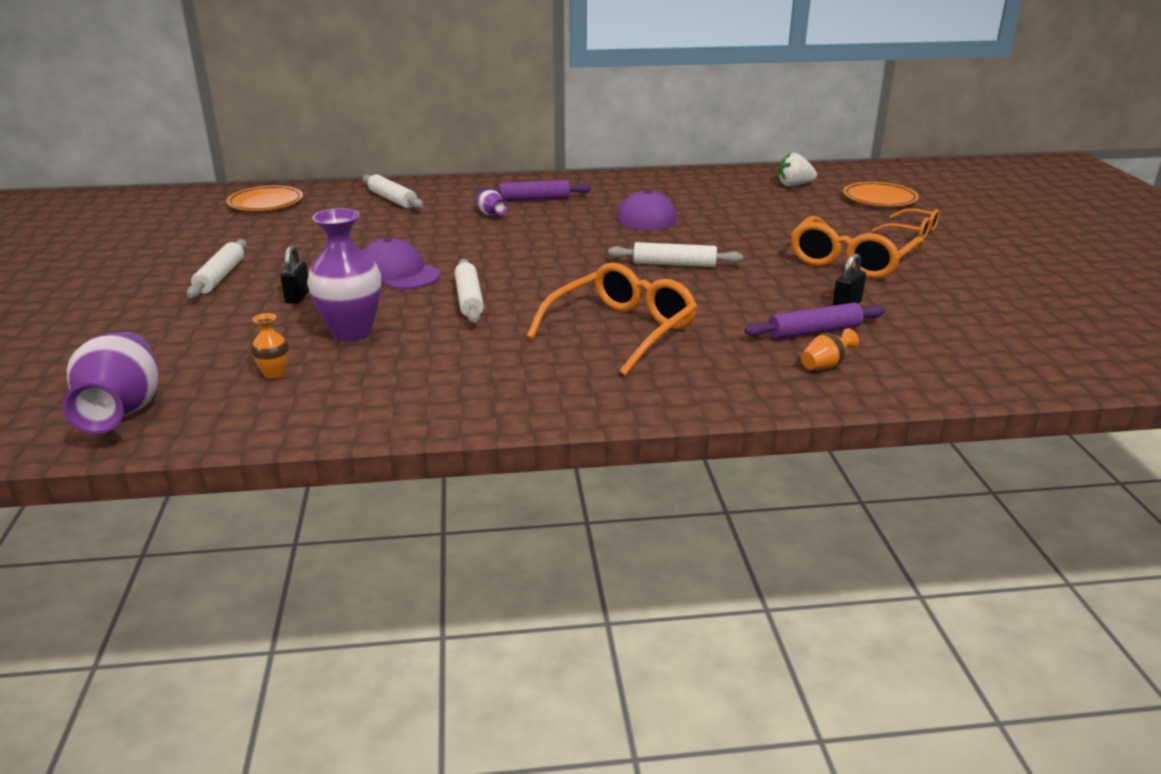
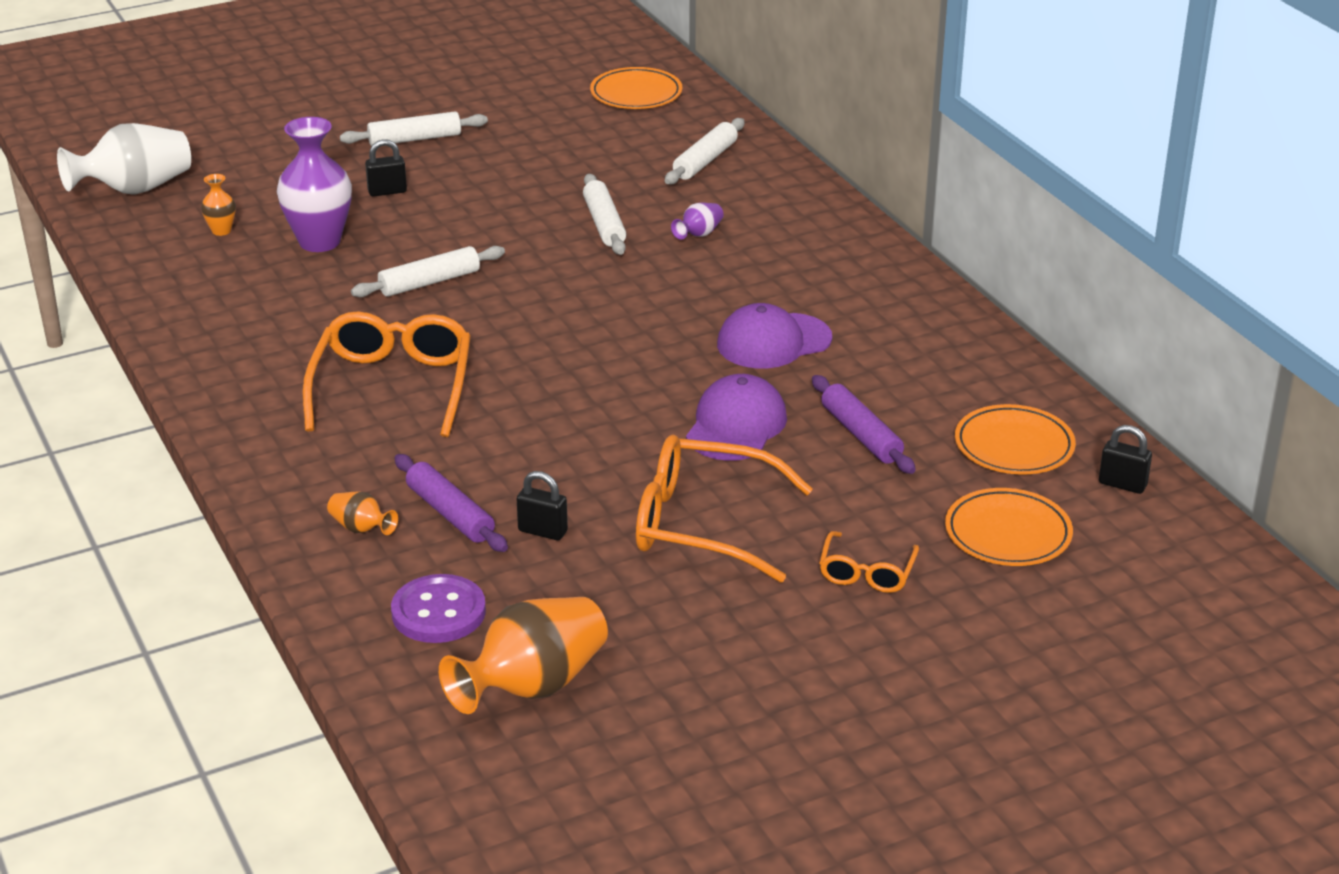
camera: 70 degrees right, 5 degrees up
(123, 410) = (135, 189): purple vase -> white vase
(398, 273) = (477, 225): purple cap -> purple cap (736, 425)
(534, 199) = (780, 250): purple rolling pin -> purple rolling pin (861, 435)
(621, 331) = (392, 387): orange glasses -> orange glasses turned 105 degrees counterclockwise
(674, 264) = (606, 390): white rolling pin -> white rolling pin (604, 224)
(794, 185) = (1014, 446): white strawberry -> orange plate
(839, 173) = (1122, 484): none -> black padlock
(944, 350) = (438, 612): none -> purple button
(1034, 331) = (533, 686): none -> orange vase

